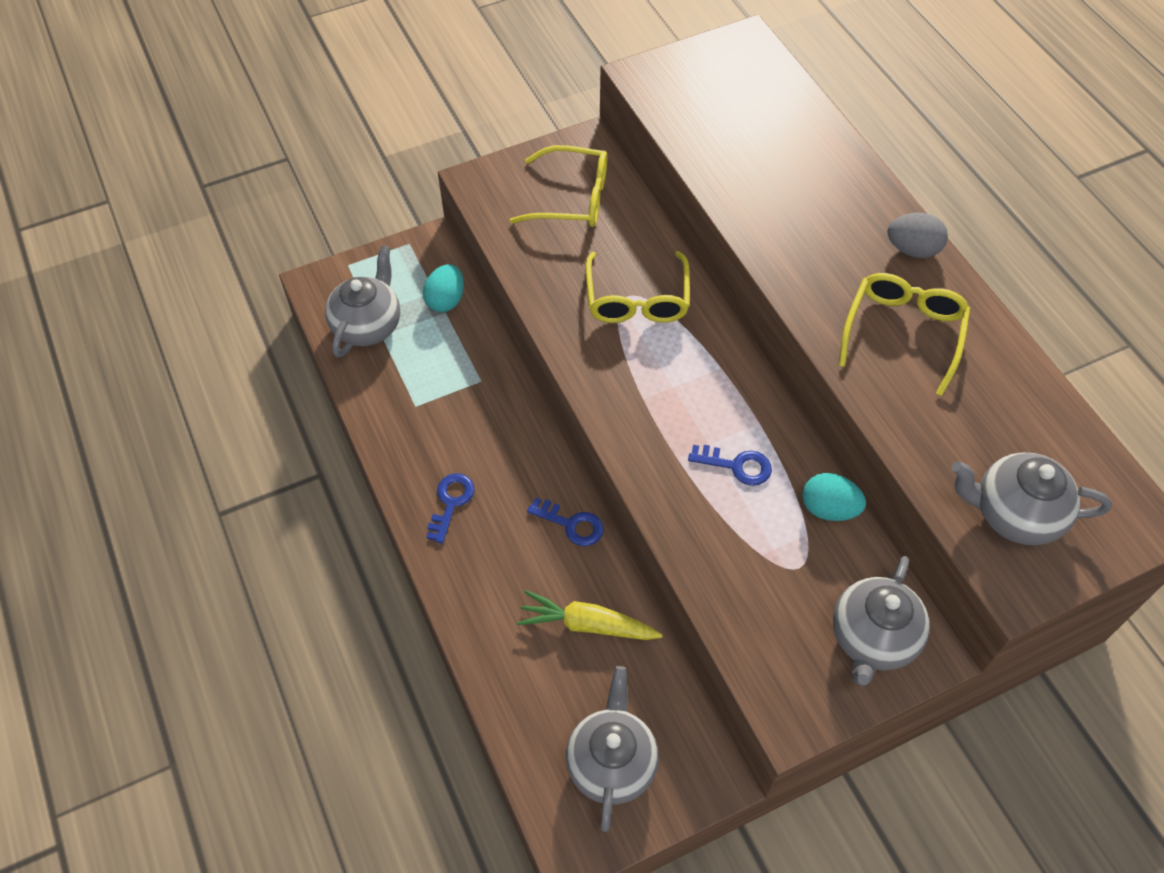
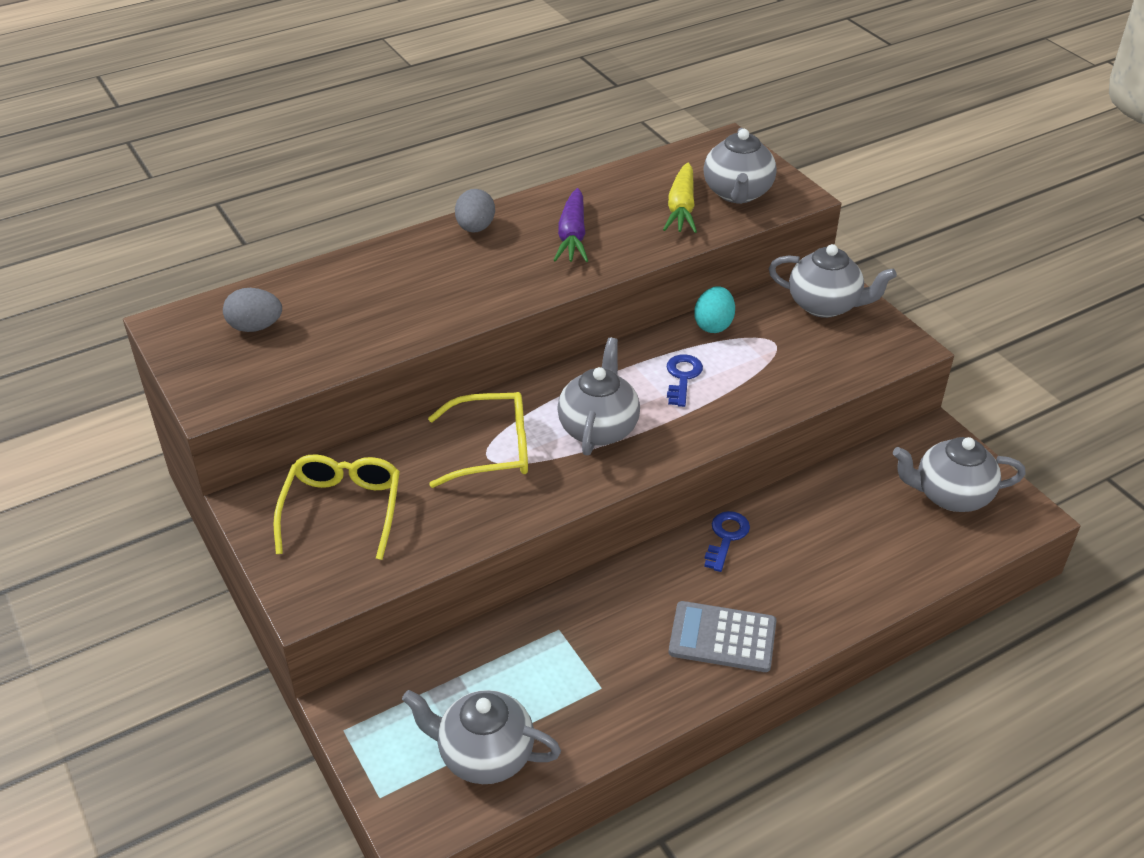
camera: 95 degrees left, 15 degrees down
(446, 300) = (441, 677): turquoise egg -> none
(451, 502) = (722, 637): blue key -> grey calculator
(587, 624) = (829, 519): yellow carrot -> yellow carrot (681, 208)
(661, 384) = (598, 428): none -> grey teapot
(742, 93) = (255, 327): none -> grey egg
(902, 334) = (572, 236): yellow glasses -> purple carrot

